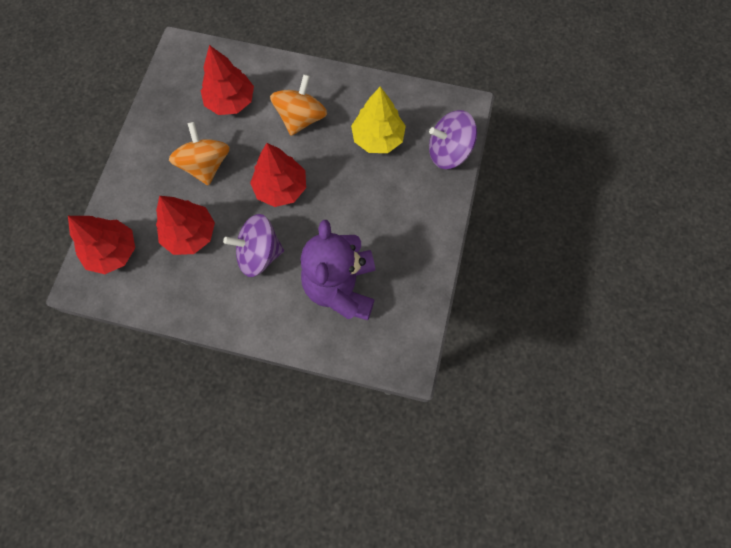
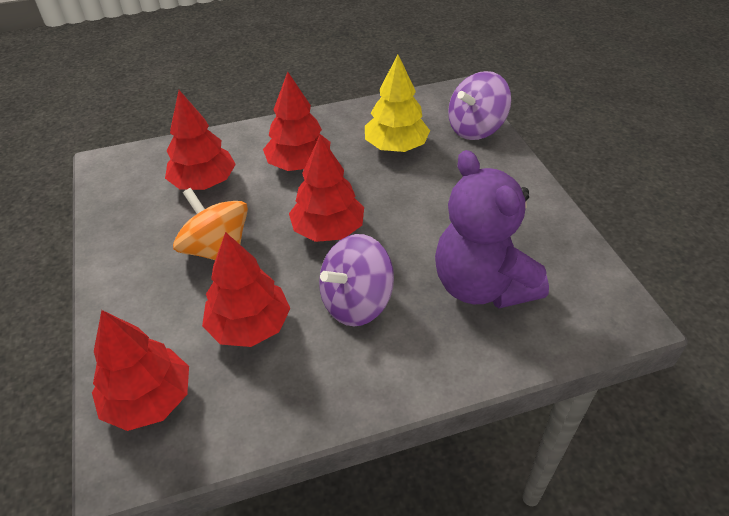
camera: 30 degrees left, 25 degrees down
(301, 118) = (299, 164): orange spinning top -> red tree

